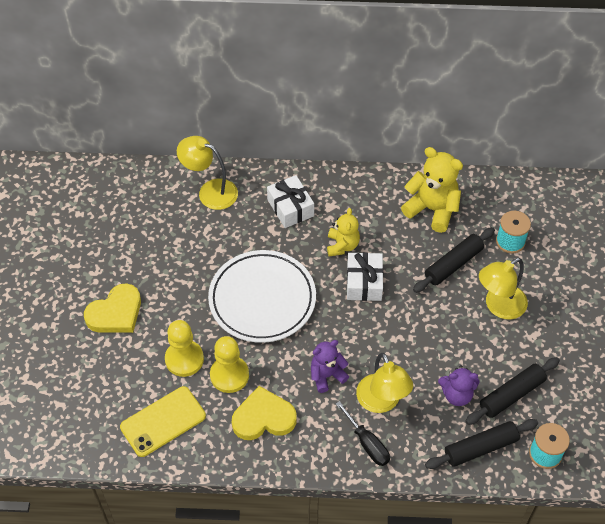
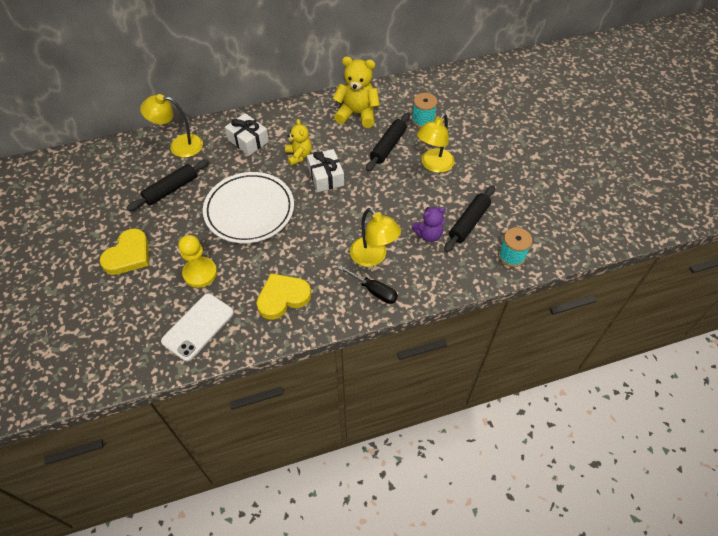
camera: 20 degrees left, 0 degrees up
(163, 421) = (198, 327): yellow phone -> white phone
(229, 375) = (242, 274): yellow pawn -> none
(327, 375) = (322, 250): purple teddy bear -> none
(480, 448) = (462, 267): black rolling pin -> black rolling pin (171, 189)

